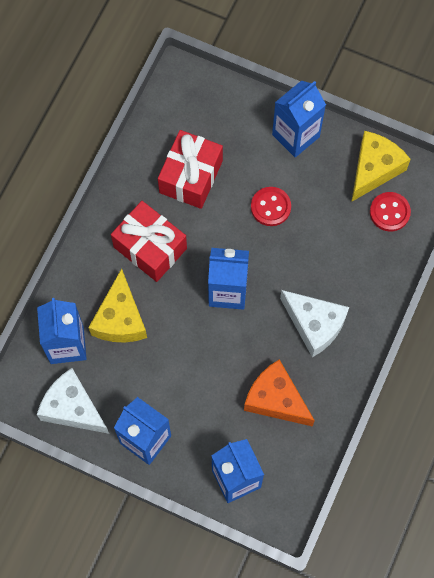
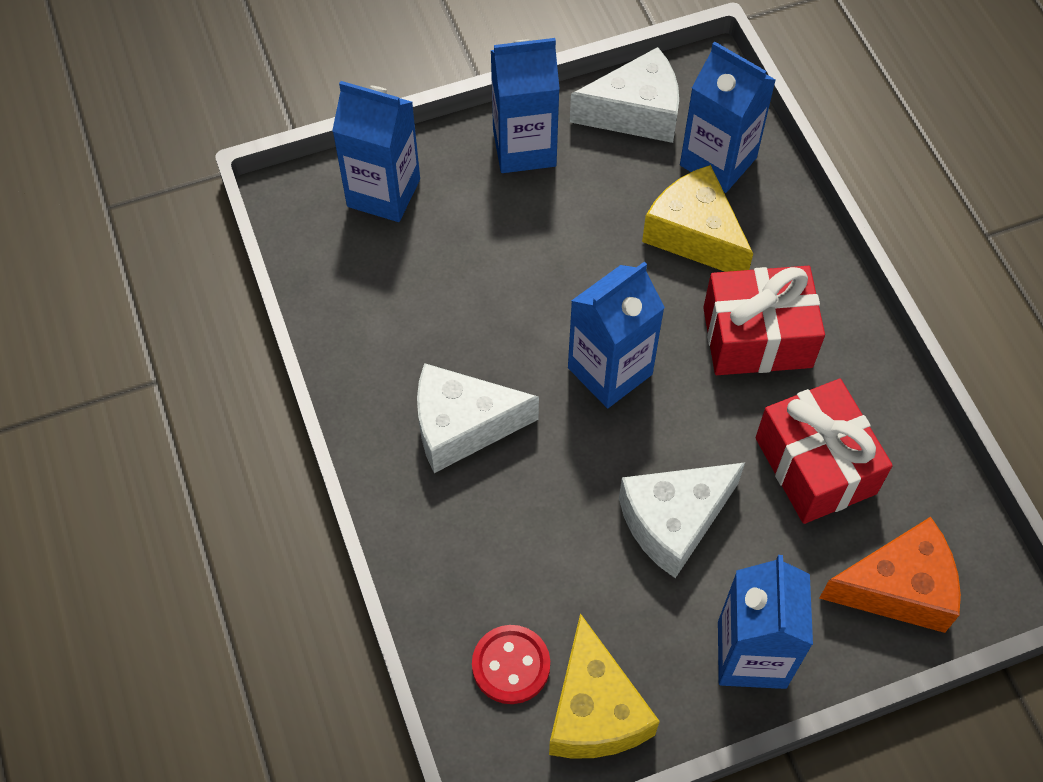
camera: 135 degrees right, 10 degrees down
(270, 207) = (674, 521): red button -> white cheese
(276, 399) = (422, 305): orange cheese -> orange cheese (898, 588)

